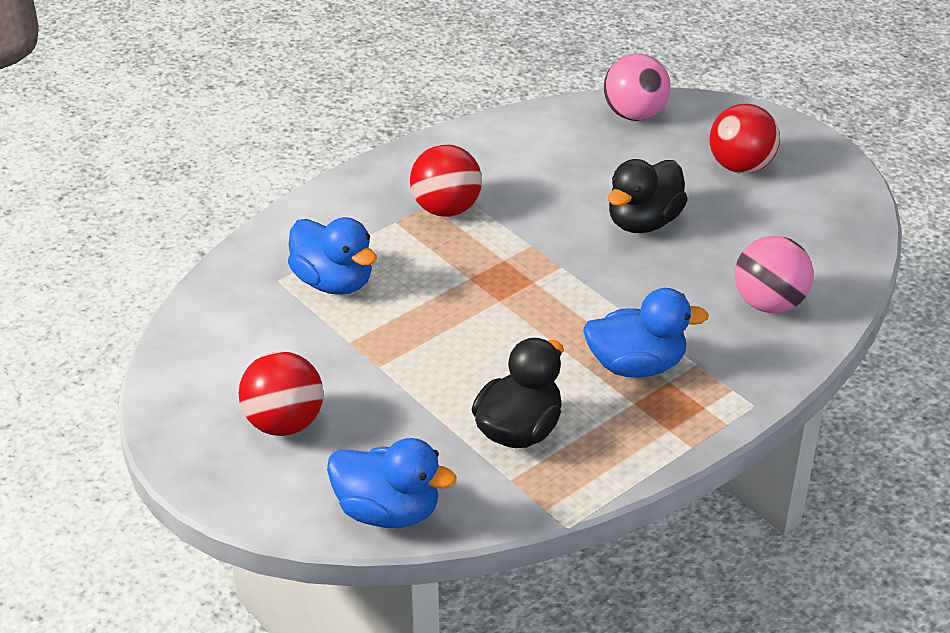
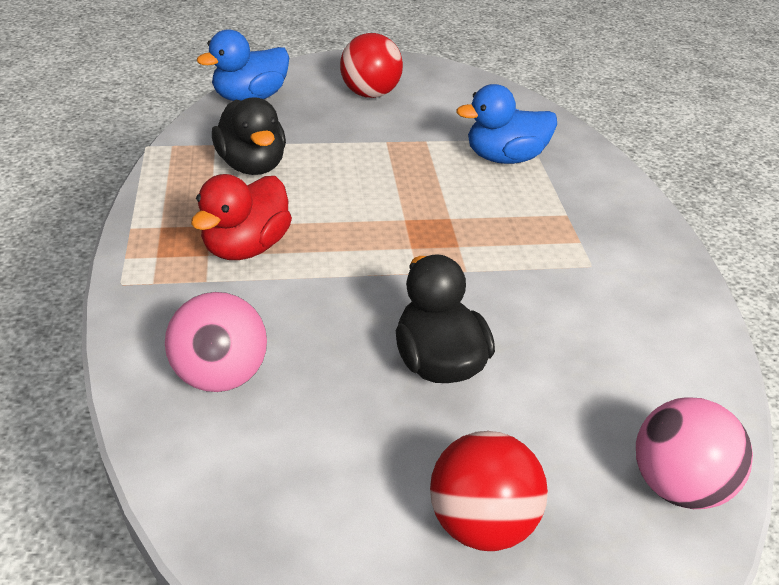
camera: 120 degrees right, 0 degrees up
(446, 209) = (565, 247): red ball -> none
(636, 366) = (246, 247): blue duck -> red duck

